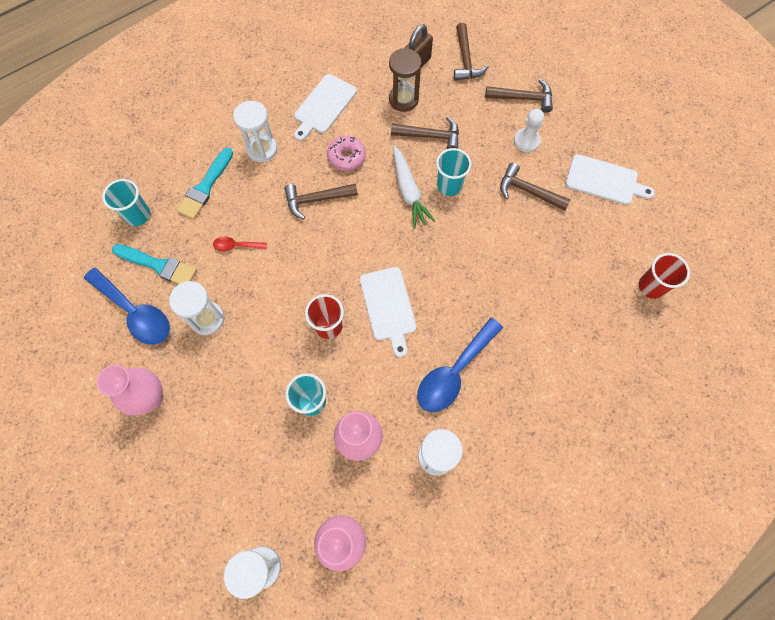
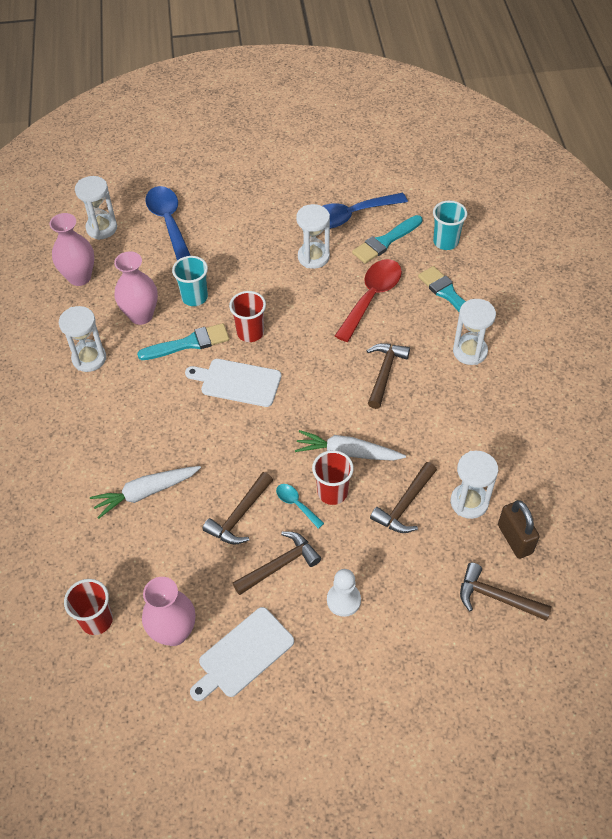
camera: 120 degrees right, 15 degrees down
(150, 398) = (270, 206): pink vase -> pink vase (174, 632)
(236, 246) = (371, 297): red spoon -> red spoon, size x2.08
(324, 106) = (498, 423): white cutting board -> none
(346, 157) = (421, 417): pink donut -> none
(369, 373) = (189, 343): none -> turquoise brush
(403, 99) = (469, 502): brown hourglass -> white hourglass
(449, 185) = (332, 492): turquoise cup -> red cup
(454, 372) = (144, 403): blue spoon -> blue spoon (168, 222)
(474, 204) = (296, 504): none -> turquoise spoon
(523, 98) = (405, 632): brown hammer -> brown hammer (239, 515)
(534, 316) = (145, 493): none -> white carrot

